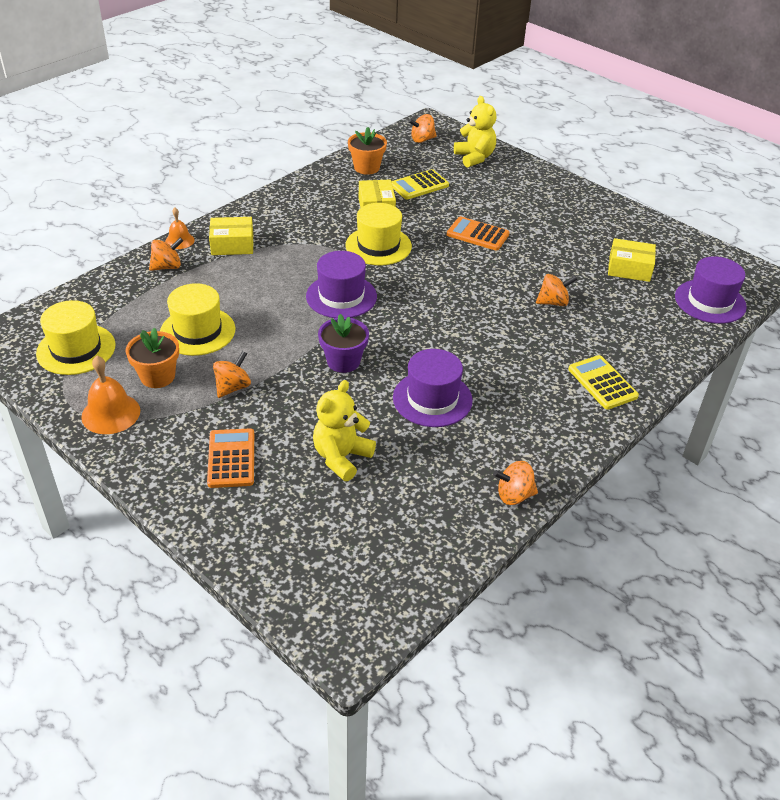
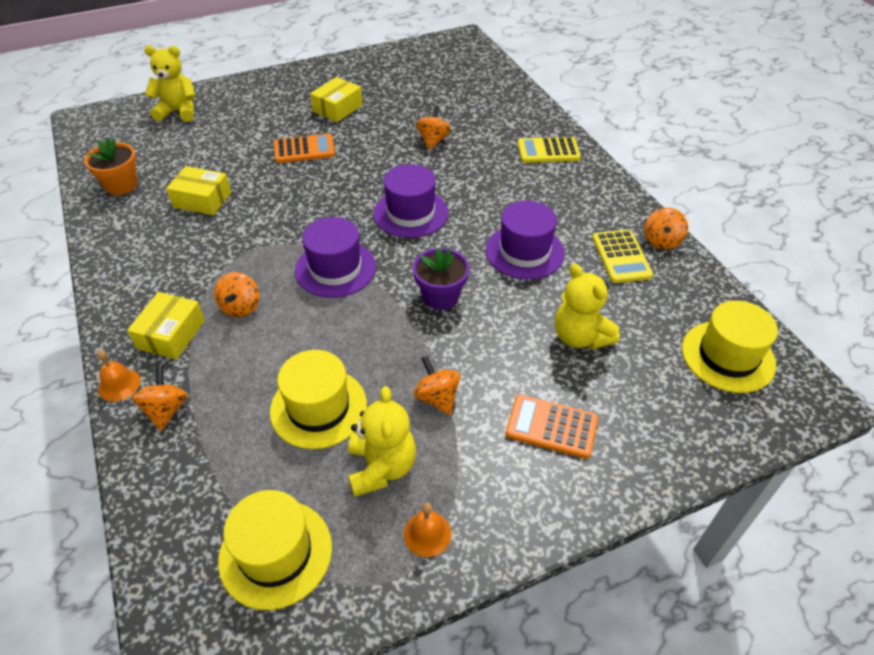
camera: 65 degrees left, 5 degrees up
(111, 413) = (427, 533): orange bell -> orange bell, size x0.62
(157, 376) = (381, 467): orange flower pot -> yellow teddy bear
(378, 246) = (270, 218): yellow hat -> yellow hat (728, 356)
(419, 185) = (190, 159): yellow calculator -> yellow calculator (621, 257)
(422, 140) = (110, 133): orange spinning top -> orange spinning top (241, 307)
(477, 234) = (304, 149): orange calculator -> orange calculator turned 150 degrees counterclockwise
(629, 268) = (415, 88): yellow box -> yellow box (337, 108)
(710, 301) = (480, 68): purple hat -> purple hat (410, 213)

